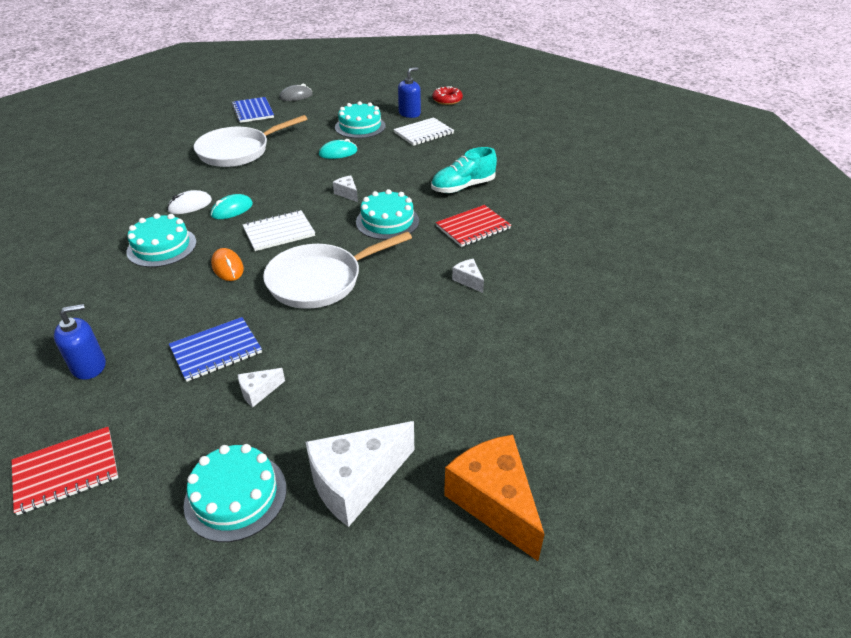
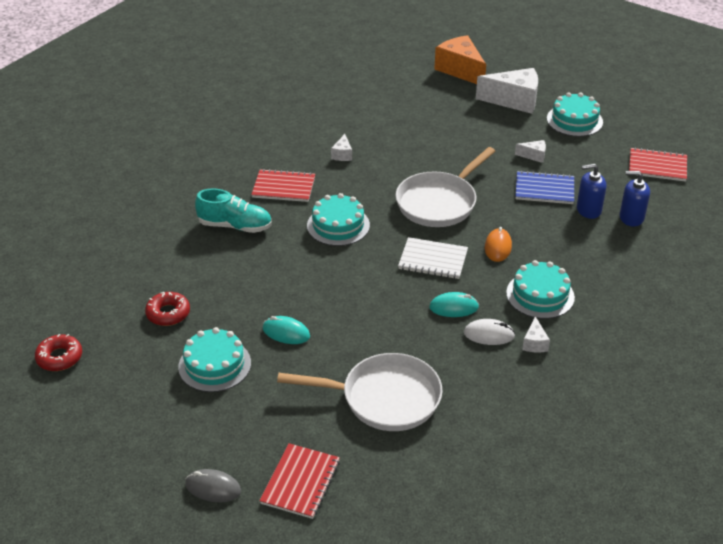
camera: 140 degrees left, 0 degrees up
(253, 111) = (300, 482): blue notebook -> red notebook
(320, 280) = (439, 202): white pan -> white pan turned 120 degrees clockwise
(347, 193) = (337, 271): white cheese -> white cheese (534, 343)
(409, 113) = (134, 357): blue soap dispenser -> blue soap dispenser (588, 210)
(423, 133) = (168, 313): white notebook -> red donut
(494, 502) = (460, 70): orange cheese -> orange cheese turned 135 degrees clockwise

